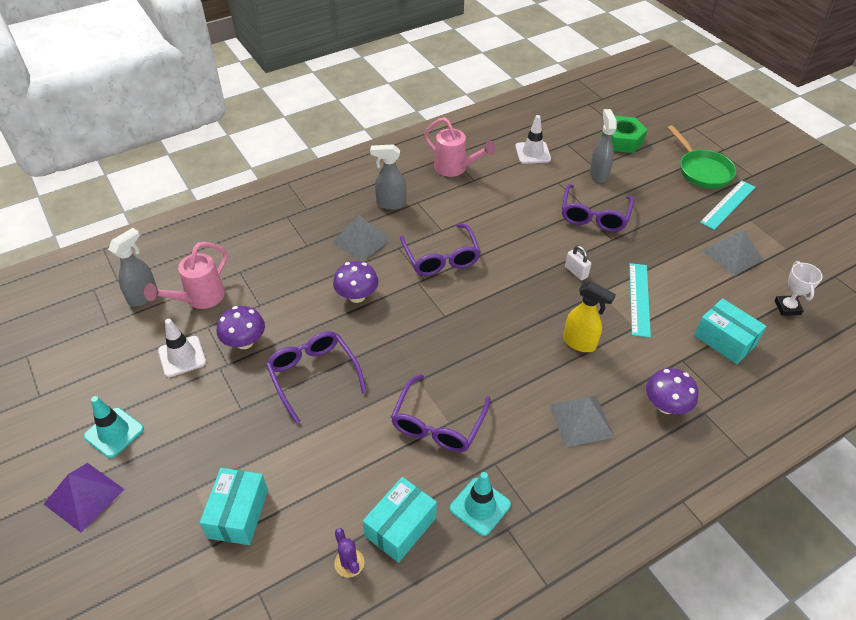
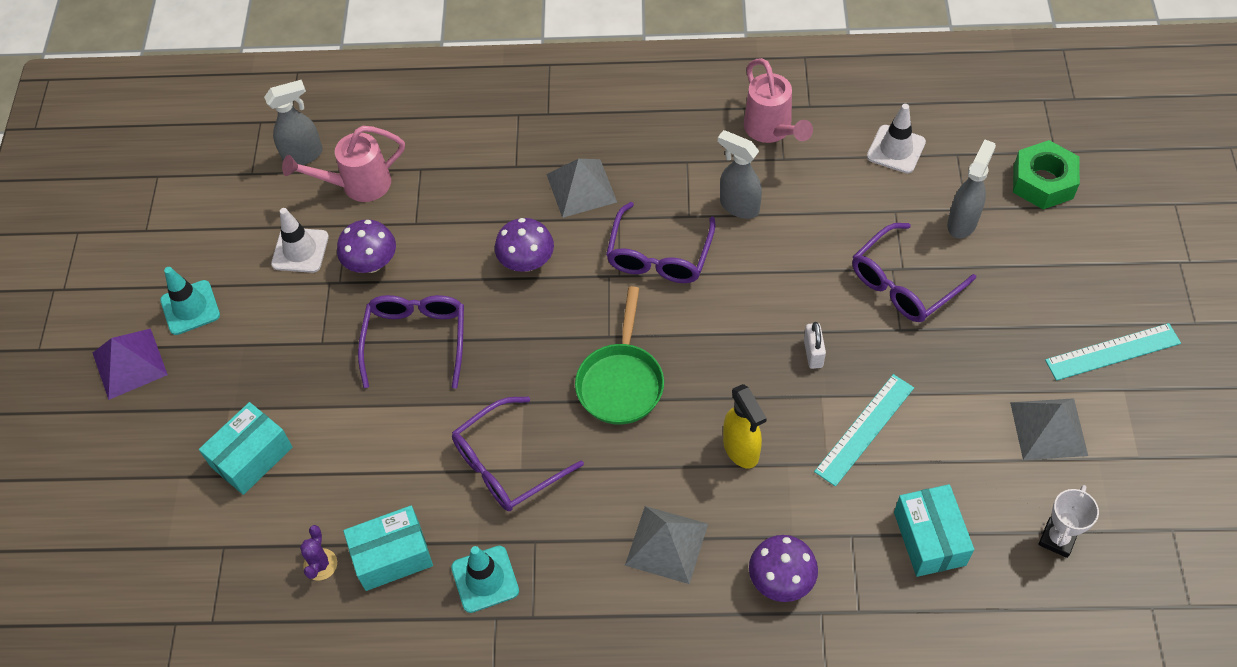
camera: 35 degrees right, 10 degrees up
(390, 204) = (652, 150): grey spray bottle -> grey spray bottle (739, 206)
(702, 170) = (1122, 282): green pan -> green pan (621, 382)

